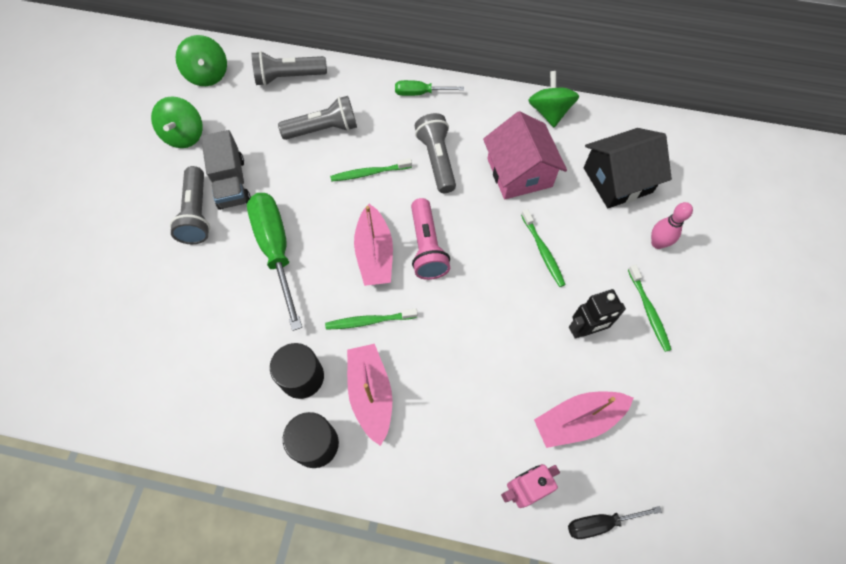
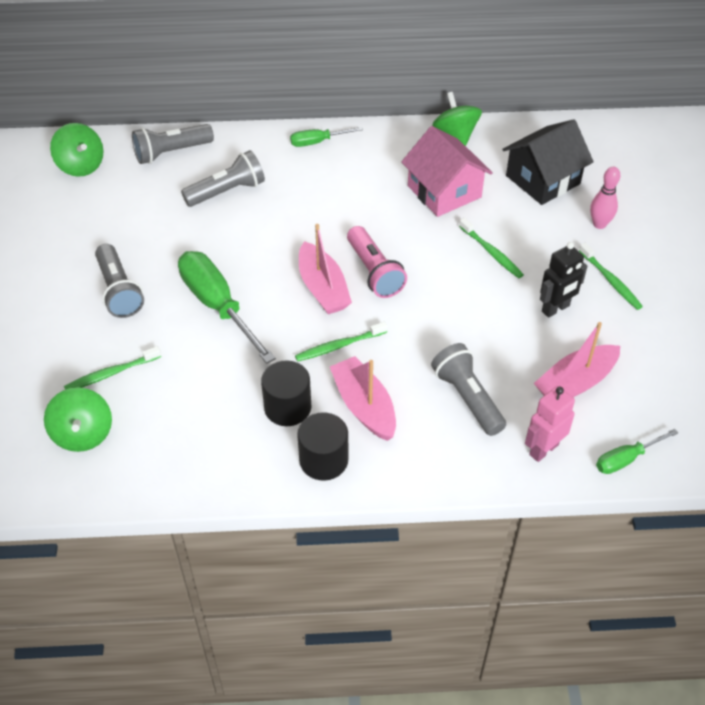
camera: 15 degrees left, 15 degrees down
(184, 135) = (77, 224): green spinning top -> green spinning top (83, 434)
(231, 183) = (146, 256): grey truck -> none
(369, 173) = (290, 220): green toothbrush -> green toothbrush (111, 373)
(437, 160) = (356, 196): grey flashlight -> grey flashlight (467, 398)
(600, 523) = (626, 459): black screwdriver -> green screwdriver

